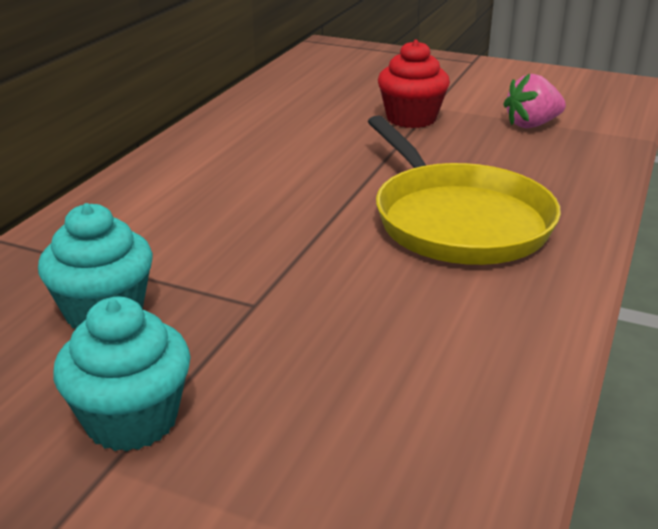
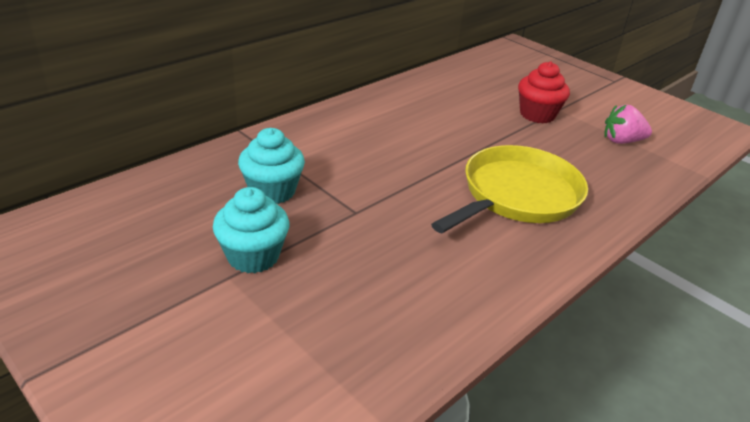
camera: 20 degrees right, 5 degrees up
(457, 220) = (517, 195): yellow pan -> yellow pan turned 135 degrees counterclockwise

